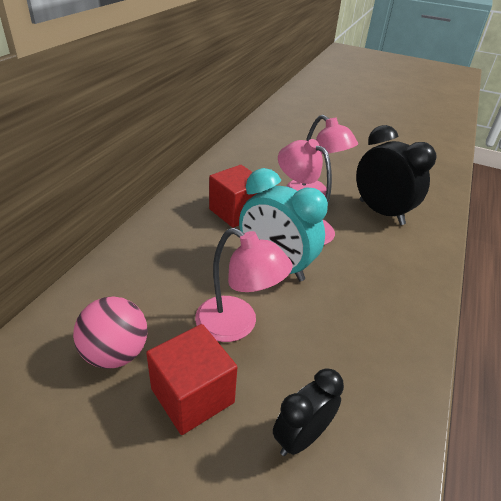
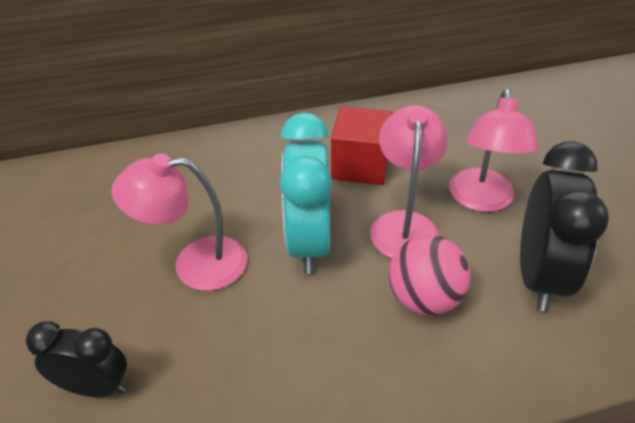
camera: 55 degrees right, 5 degrees up
(115, 353) = (97, 215): pink ball -> pink ball (424, 298)
(192, 395) = (89, 286): red cube -> none
(237, 325) = (195, 264): pink lamp -> pink lamp turned 90 degrees clockwise

